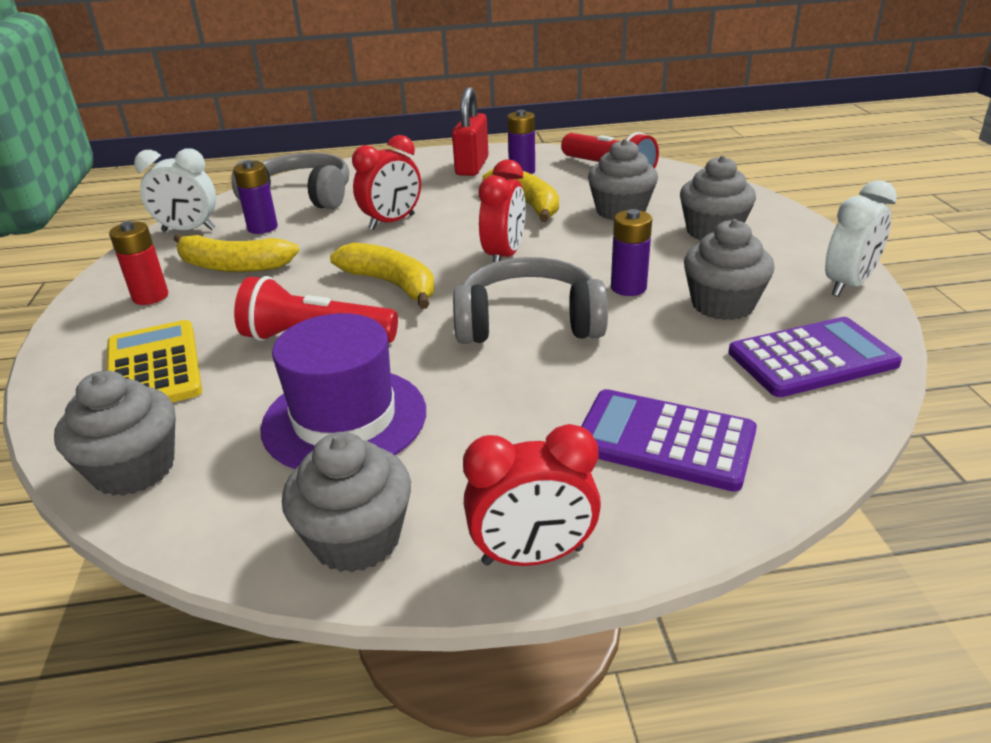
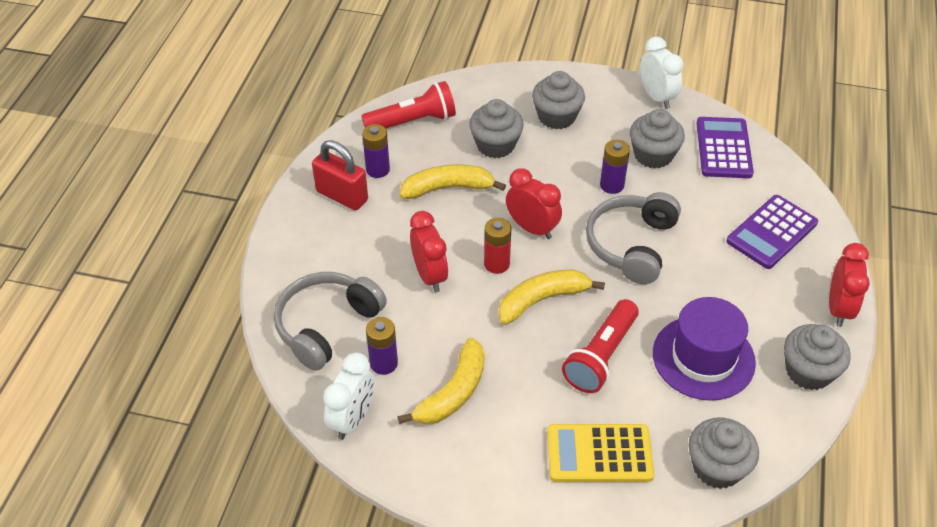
camera: 70 degrees left, 15 degrees up
(150, 296) = (480, 453): red battery -> red battery (496, 264)

